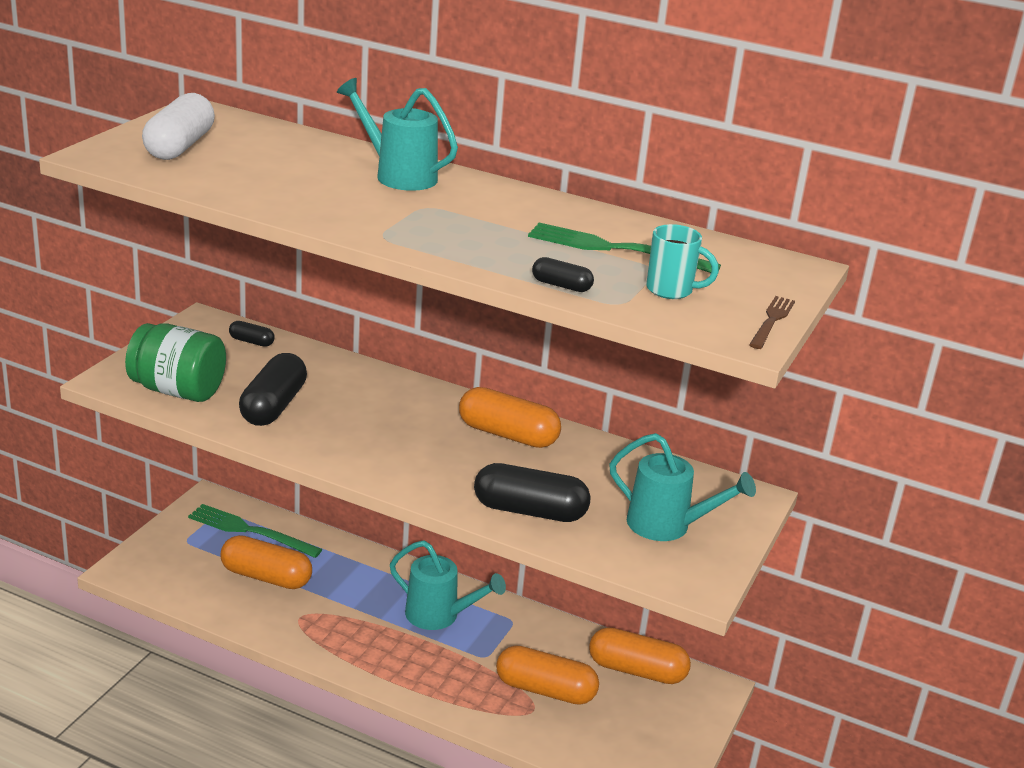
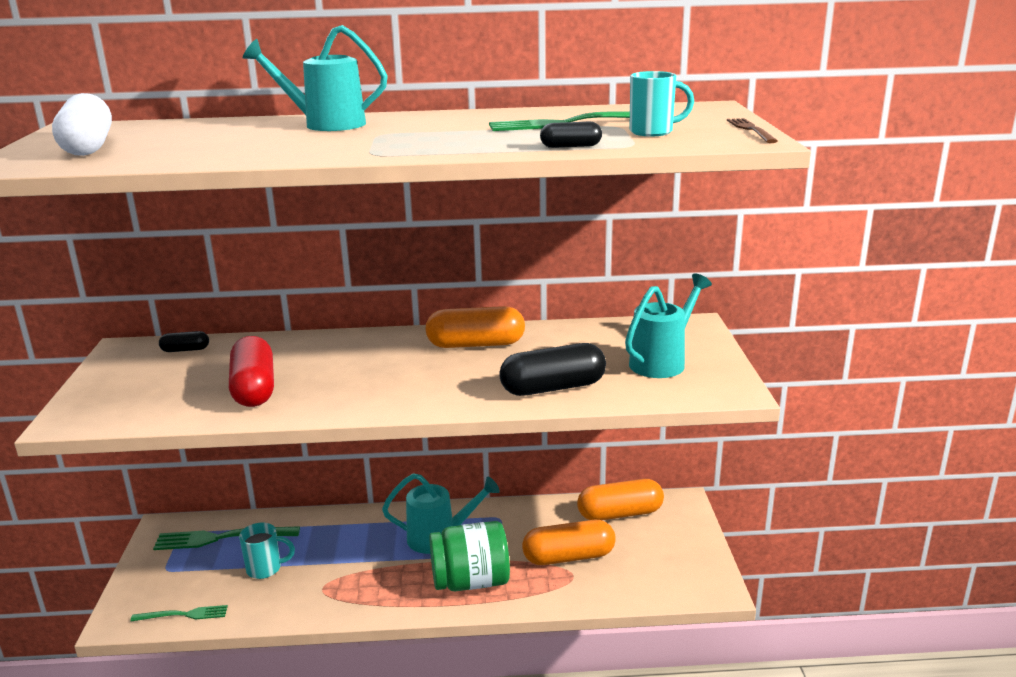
camera: 25 degrees left, 5 degrees down
(173, 589) = (183, 615): none -> green fork
(178, 391) = (147, 406): green jar -> green jar (471, 581)
(266, 577) = (265, 569): orange capsule -> turquoise mug
(273, 406) = (254, 389): black capsule -> red capsule
(667, 526) = (662, 362): turquoise watering can -> turquoise watering can turned 45 degrees counterclockwise

